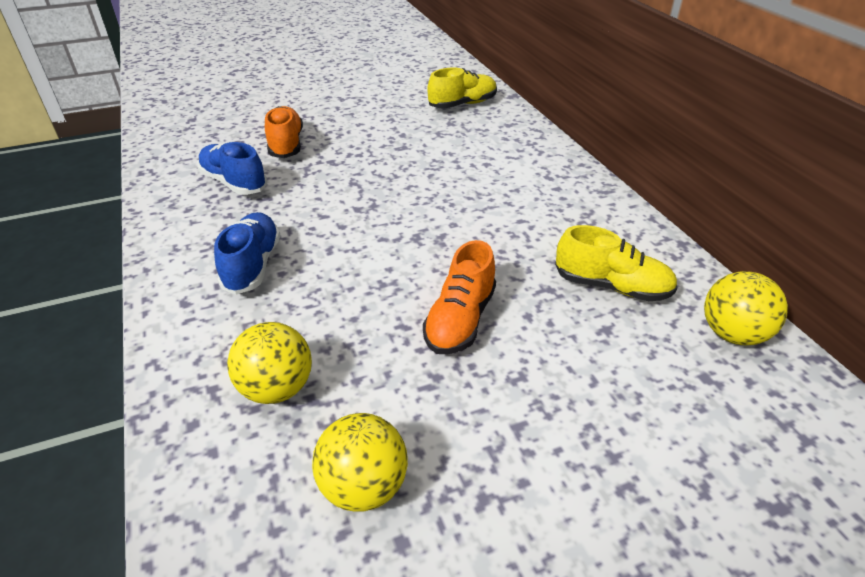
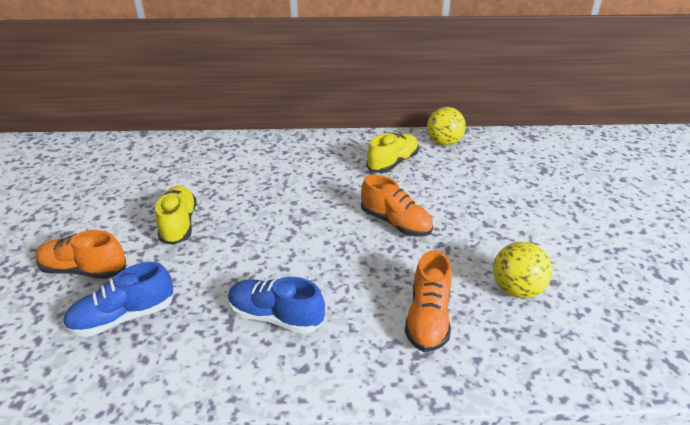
camera: 70 degrees left, 5 degrees down
(277, 388) = (428, 318): yellow ball -> orange shoe
(462, 104) = (129, 157): yellow shoe -> yellow shoe (179, 224)

